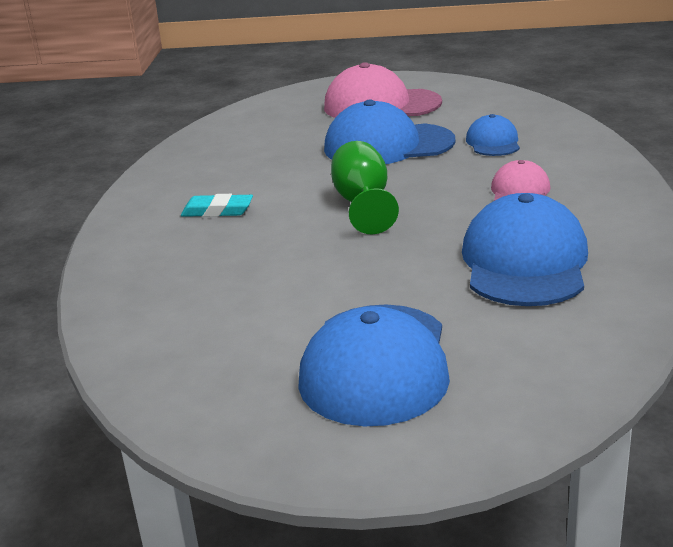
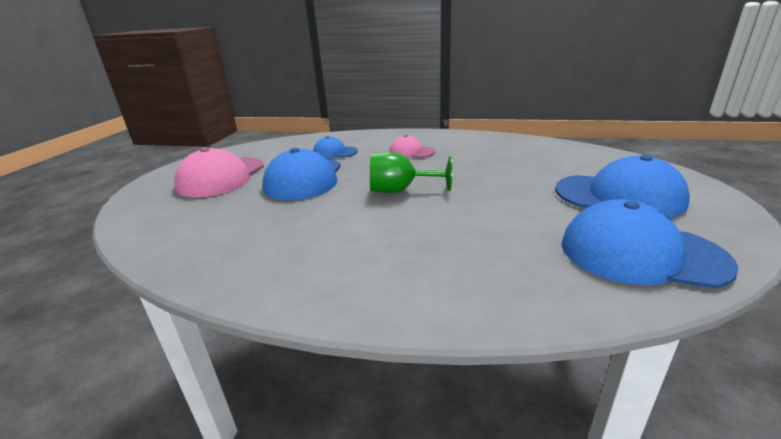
camera: 80 degrees left, 0 degrees up
(217, 211) = (373, 247): turquoise eraser -> none
(524, 262) = (499, 157): blue cap -> blue cap (640, 253)

